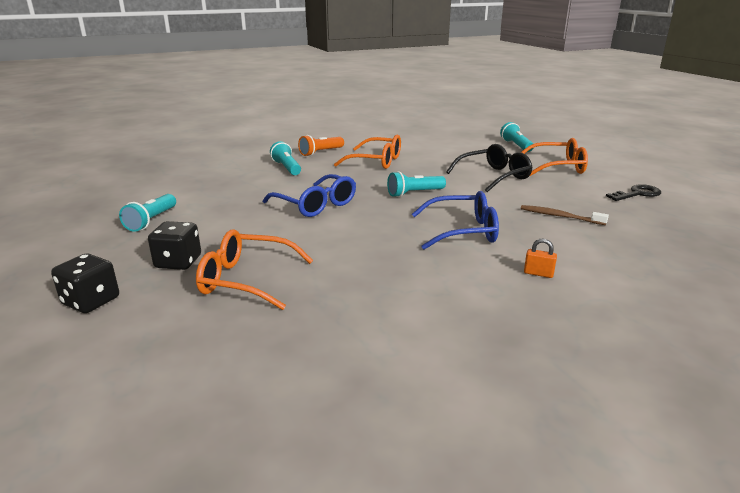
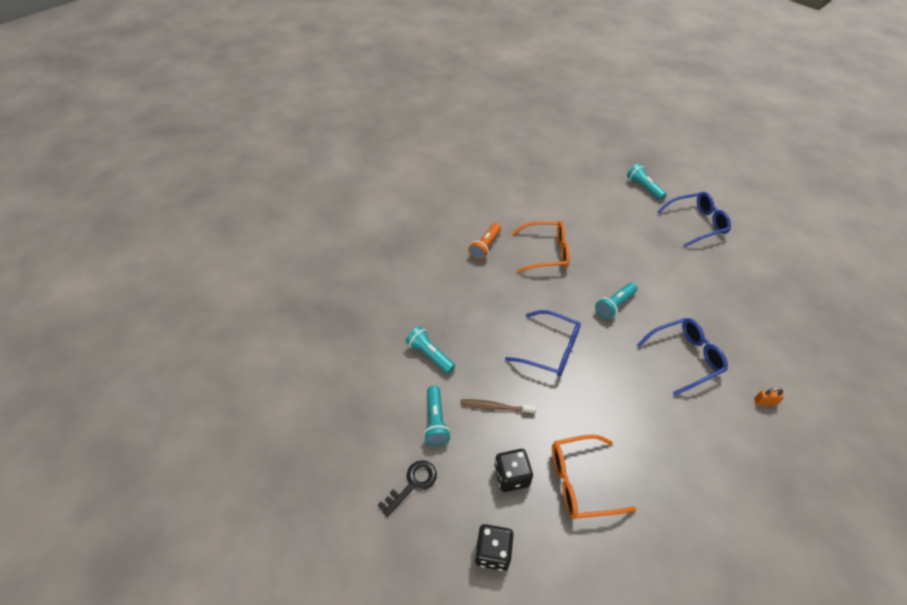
camera: 20 degrees left, 25 degrees up
(286, 168) = (477, 287): turquoise flashlight -> turquoise flashlight (430, 354)
(494, 176) = (657, 255): black glasses -> none
(557, 167) = (697, 223): orange glasses -> blue glasses
(560, 216) = (738, 312): brown toothbrush -> brown toothbrush (495, 407)
(637, 194) = (774, 257): black key -> black key (413, 484)

